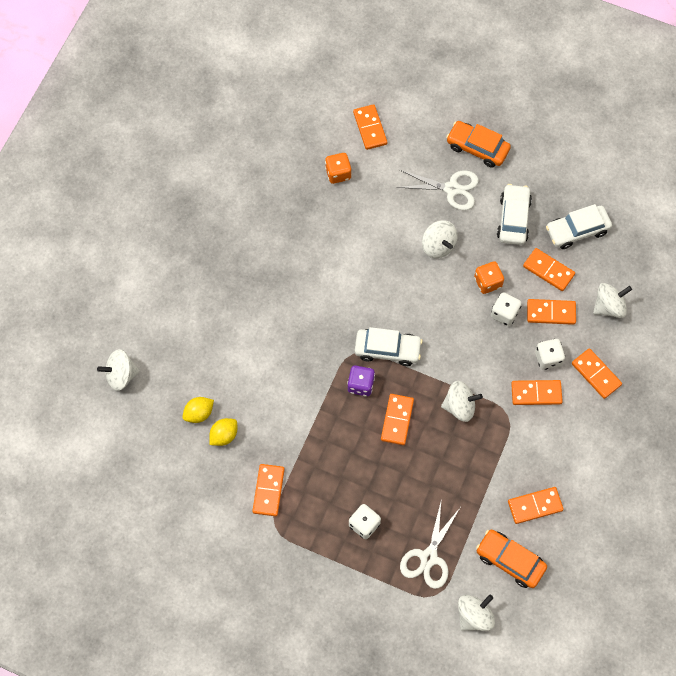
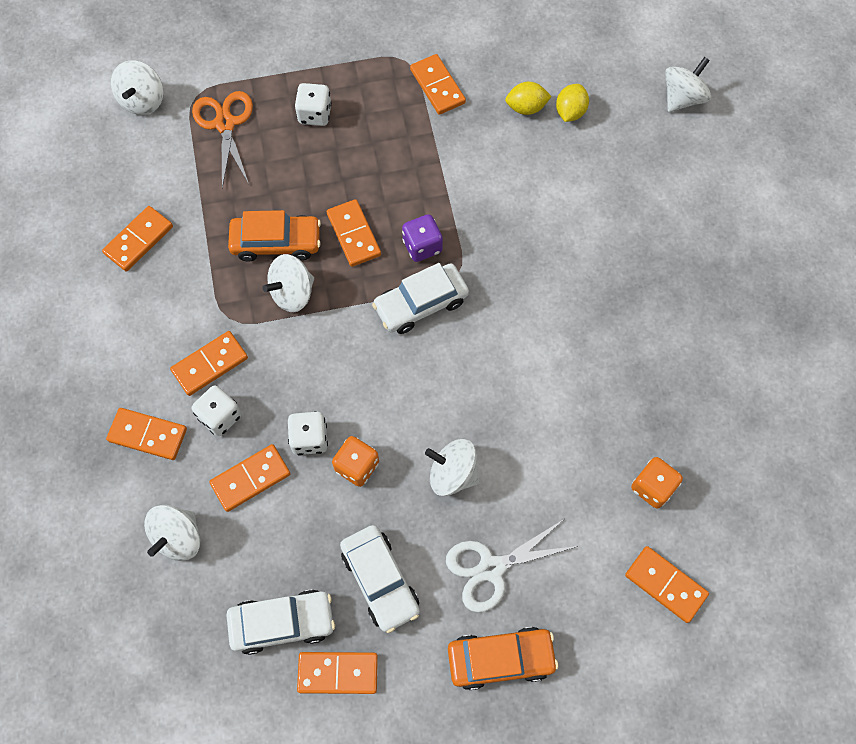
camera: 145 degrees right, 0 degrees up
(224, 435) = (526, 108): yellow lemon -> yellow lemon turned 75 degrees clockwise
(428, 558) = (225, 123): white scissors -> orange scissors
(510, 561) = (135, 171): orange car -> orange car (276, 242)
(548, 270) = (288, 536): orange domino -> orange domino (338, 673)
(577, 230) = (282, 622): white car -> white car turned 45 degrees clockwise

